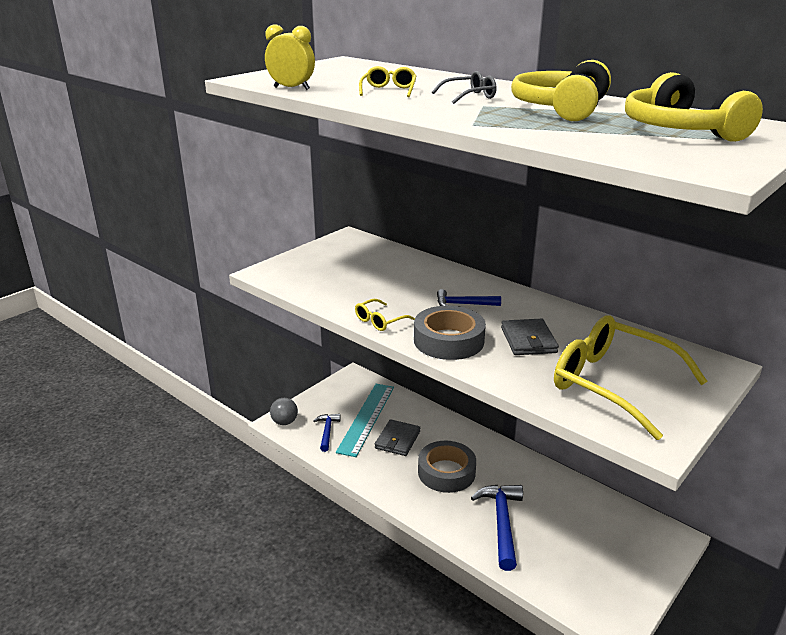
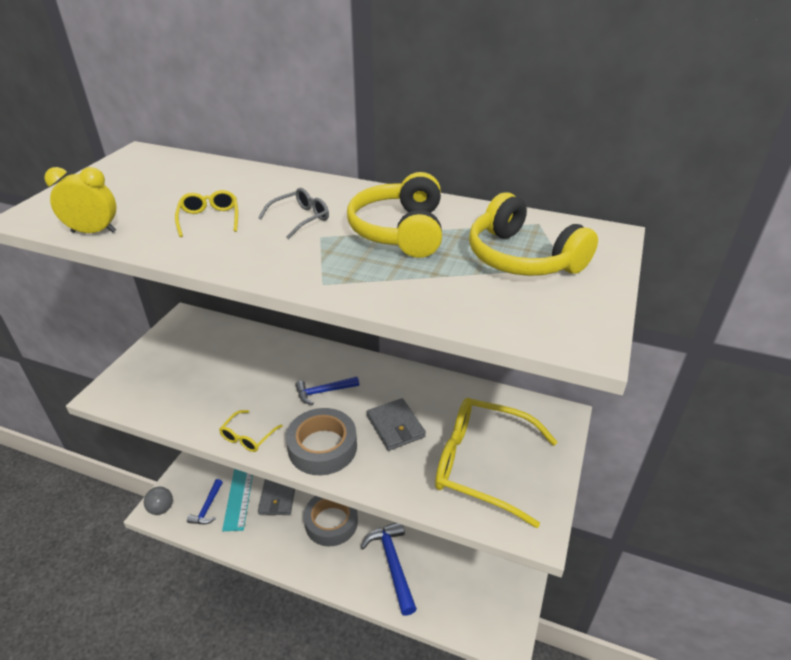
camera: 20 degrees left, 10 degrees up
(327, 431) = (207, 508): blue hammer -> blue hammer turned 150 degrees counterclockwise

